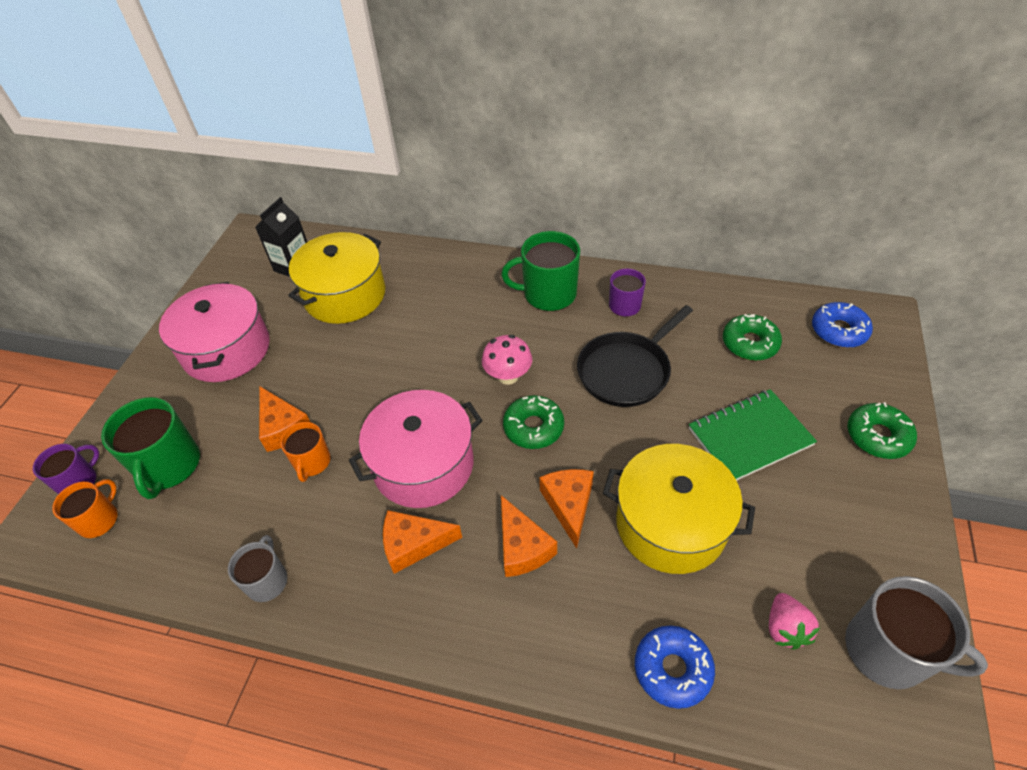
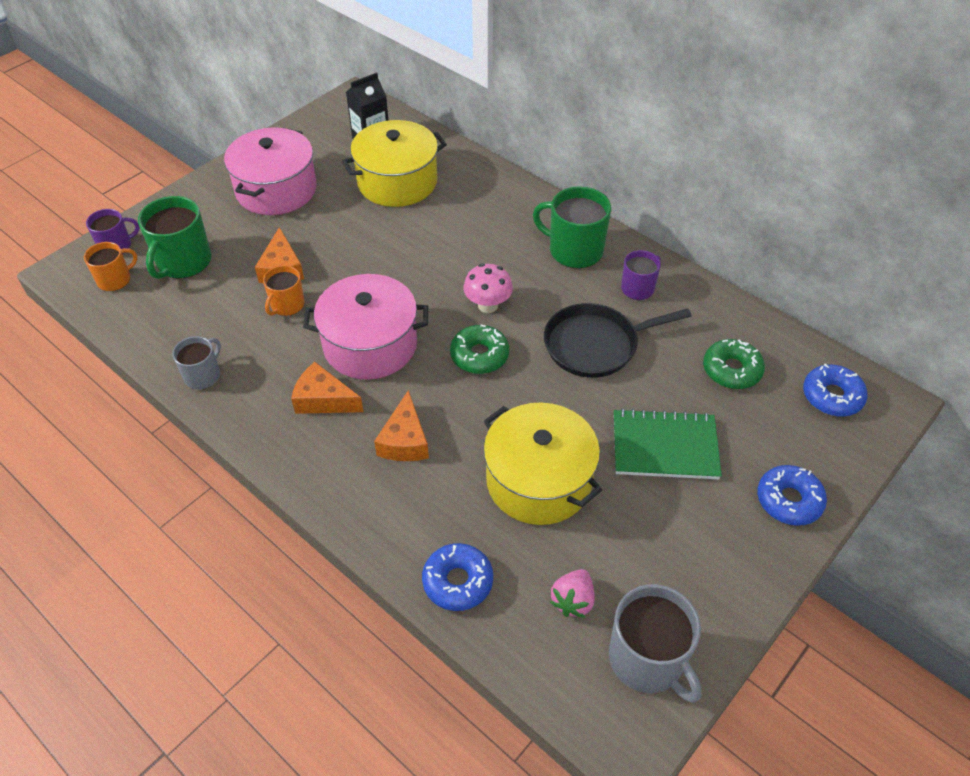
camera: 25 degrees right, 0 degrees up
(569, 505) = (465, 427): orange cheese -> none
(878, 436) = (789, 500): green donut -> blue donut

